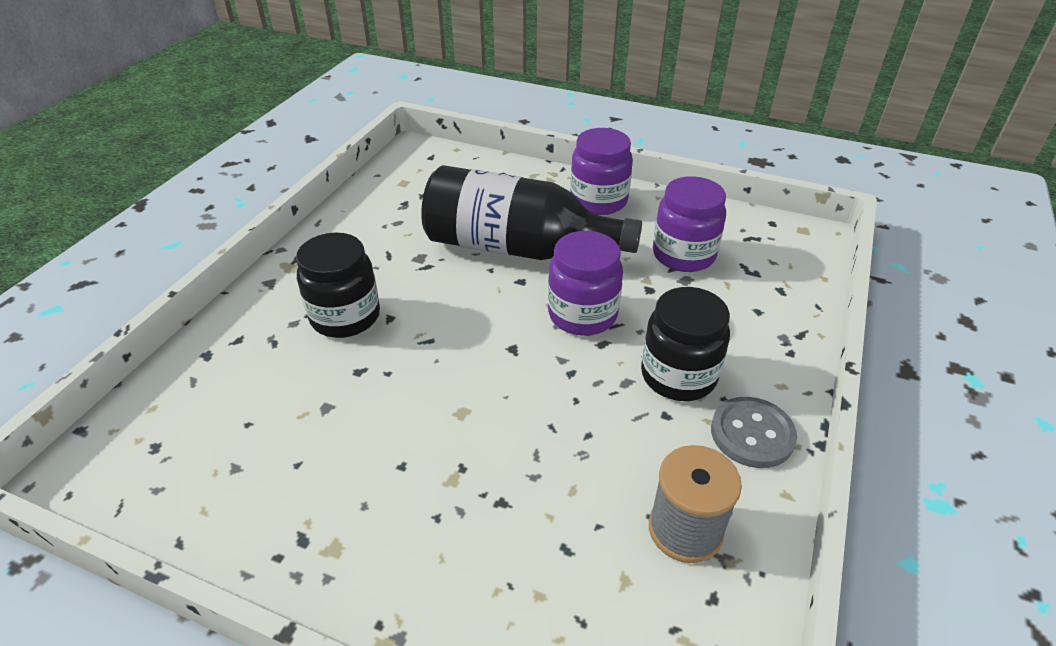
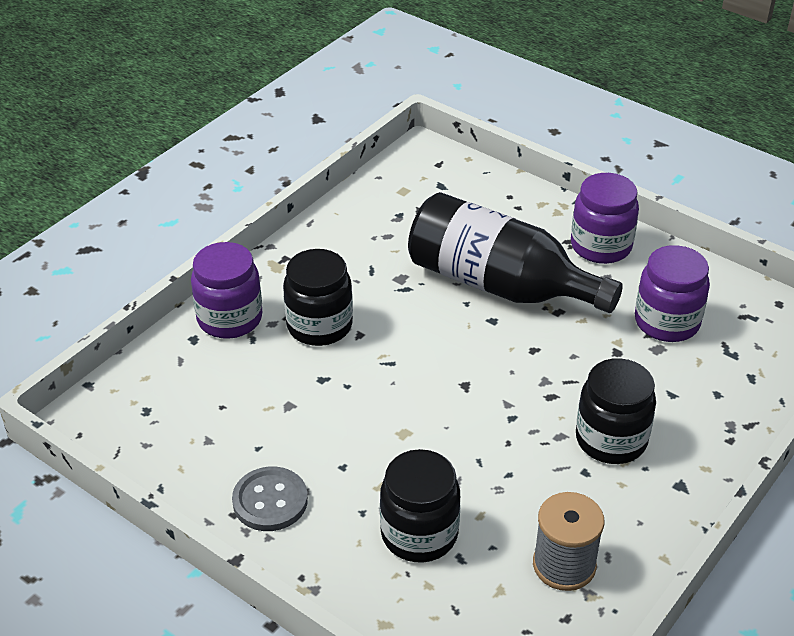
camera: 15 degrees right, 0 degrees up
(510, 530) = (419, 534): none -> black jar
(582, 314) = (541, 365): purple jar -> purple jar (230, 319)
(752, 434) = (657, 503): grey button -> grey button (270, 501)

